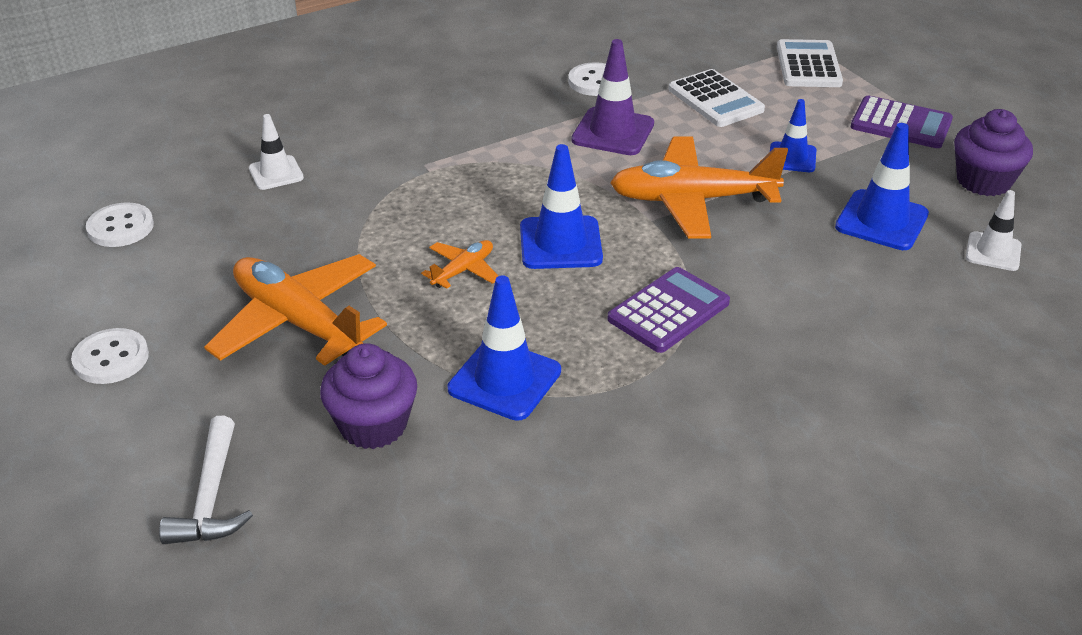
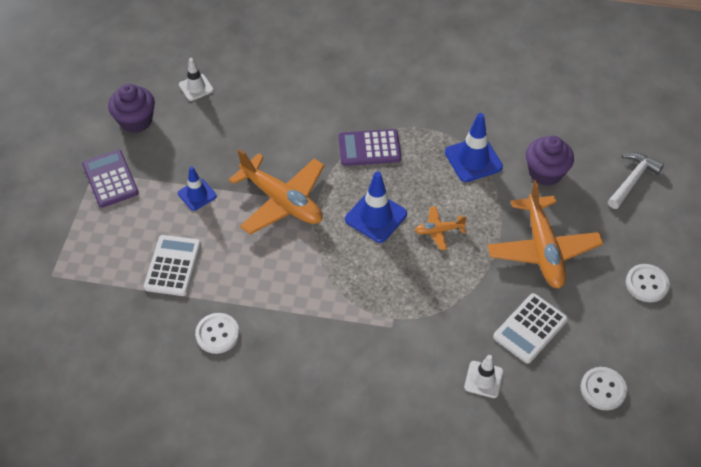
camera: 140 degrees left, 15 degrees up
(613, 132) = (261, 279): purple traffic cone -> none
(808, 65) = (82, 257): white calculator -> white calculator (530, 328)
(881, 221) = (215, 131): blue traffic cone -> none

